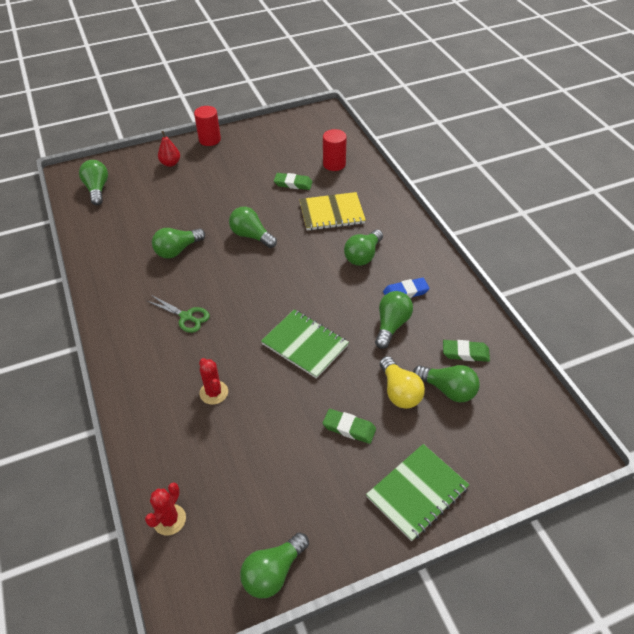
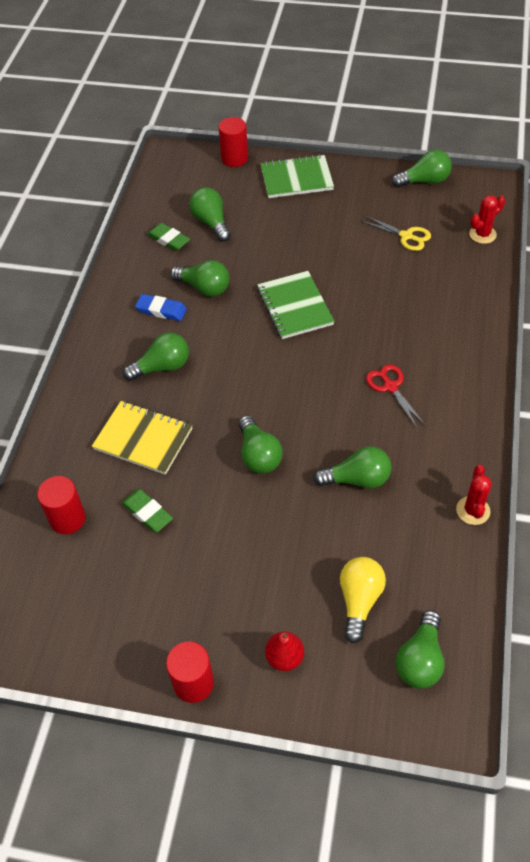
camera: 145 degrees left, 5 degrees up
(186, 317) = (390, 387): green scissors -> red scissors
(214, 392) = (402, 303): red cactus -> red cactus (473, 510)
(251, 473) = (406, 236): none -> yellow scissors
(349, 428) = (310, 232): green eraser -> none
(391, 325) = (204, 288): green light bulb -> green light bulb turned 120 degrees counterclockwise
(399, 392) = (249, 237): yellow light bulb -> yellow light bulb (359, 600)
(506, 485) = (234, 158): none -> red cylinder

